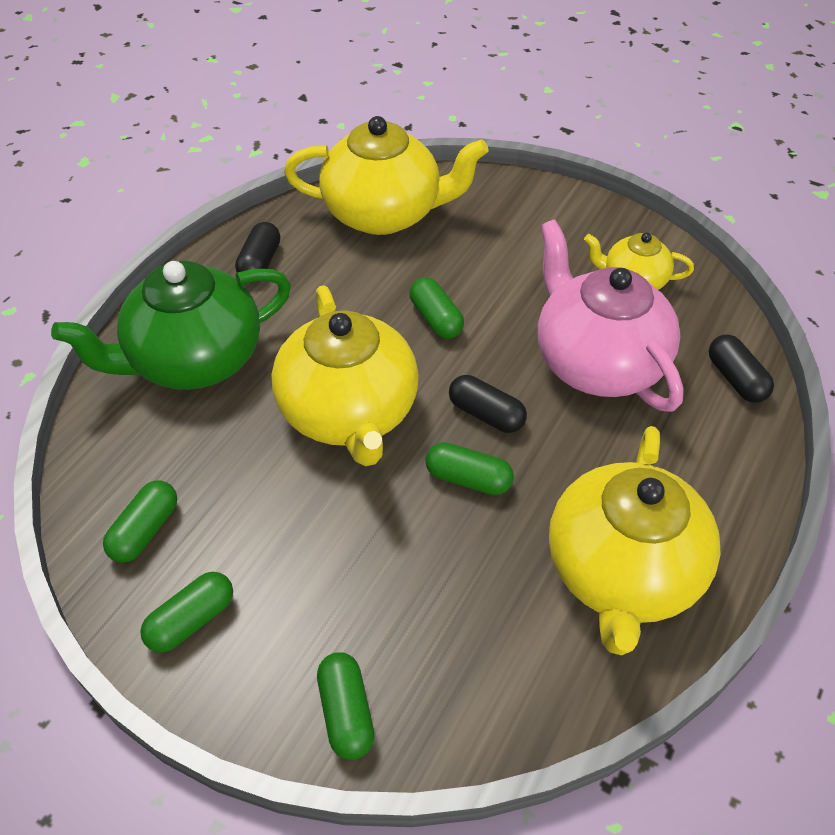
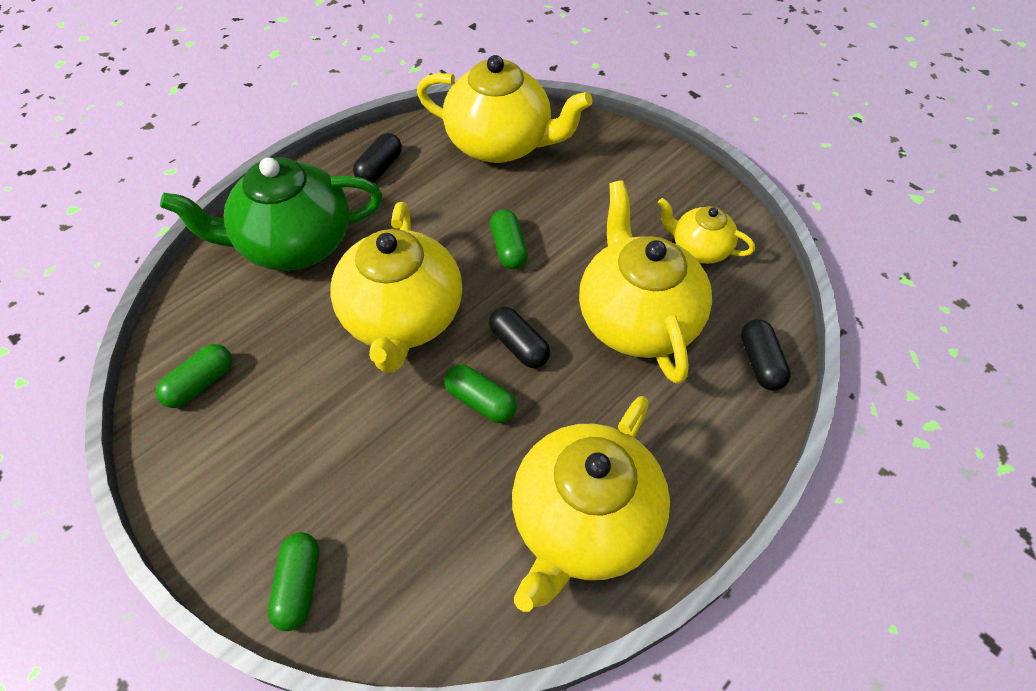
camera: 15 degrees right, 5 degrees up
(191, 620) = (207, 470): green capsule -> none
(597, 362) = (637, 319): pink teapot -> yellow teapot

